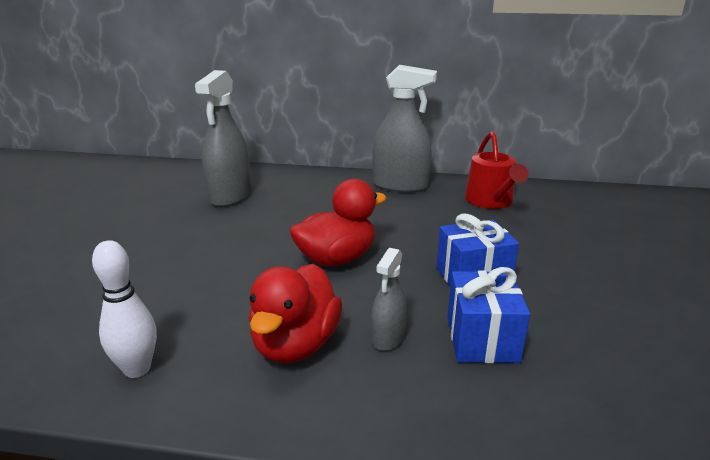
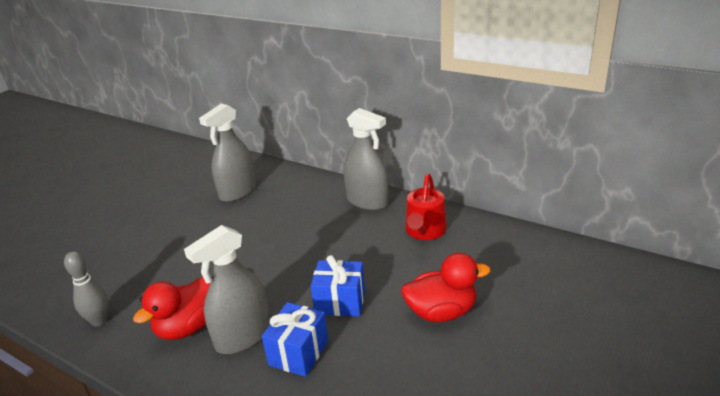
camera: 25 degrees right, 5 degrees up
(137, 369) = (99, 321): white bowling pin -> grey bowling pin
(336, 259) = (263, 265): red duck -> red duck (441, 312)
(388, 337) = (243, 336): grey spray bottle -> grey spray bottle, size x1.92

